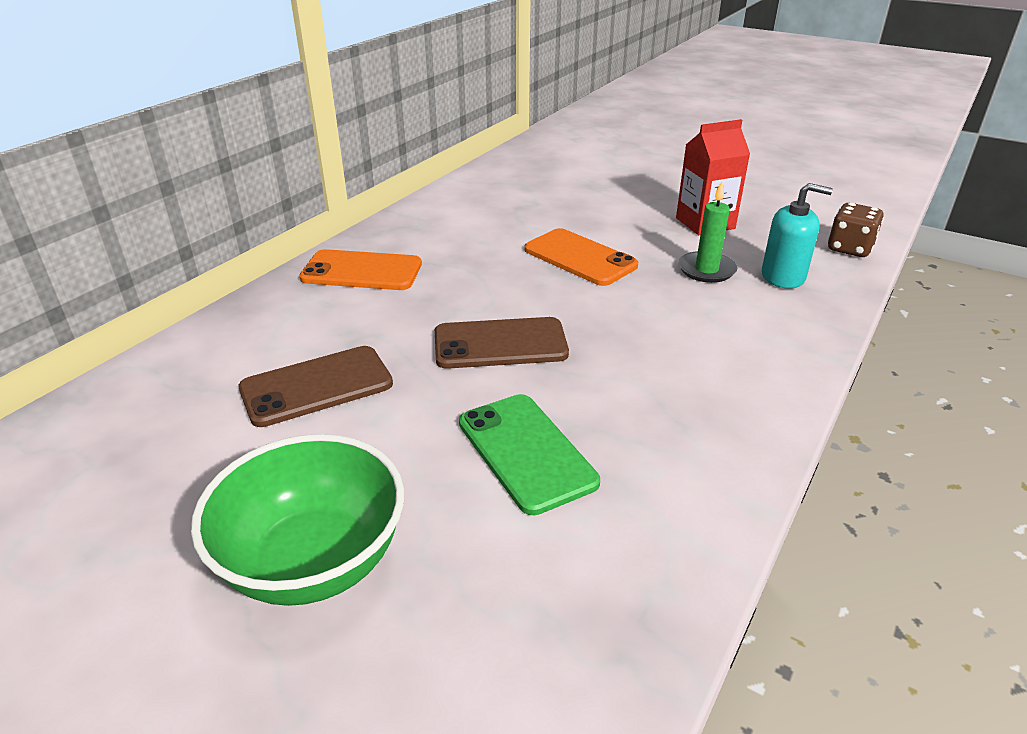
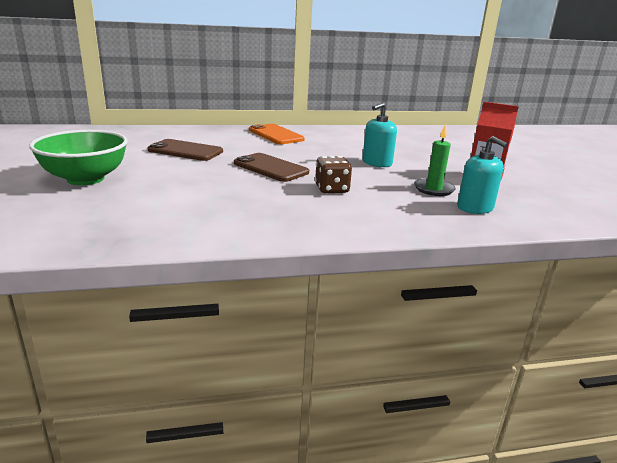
camera: 45 degrees right, 10 degrees down
(526, 452) = (201, 192): green phone -> none
(580, 258) = (377, 163): orange phone -> turquoise soap dispenser
(849, 249) = (560, 218): brown dice -> brown dice (332, 189)

